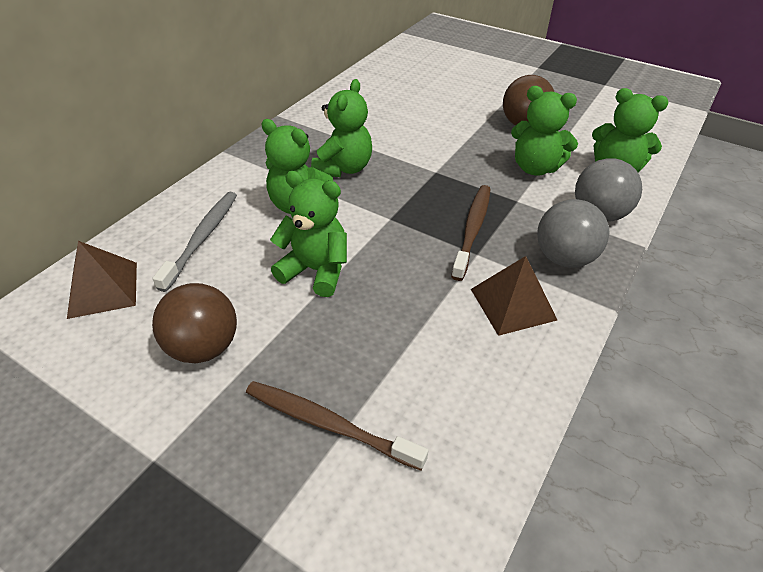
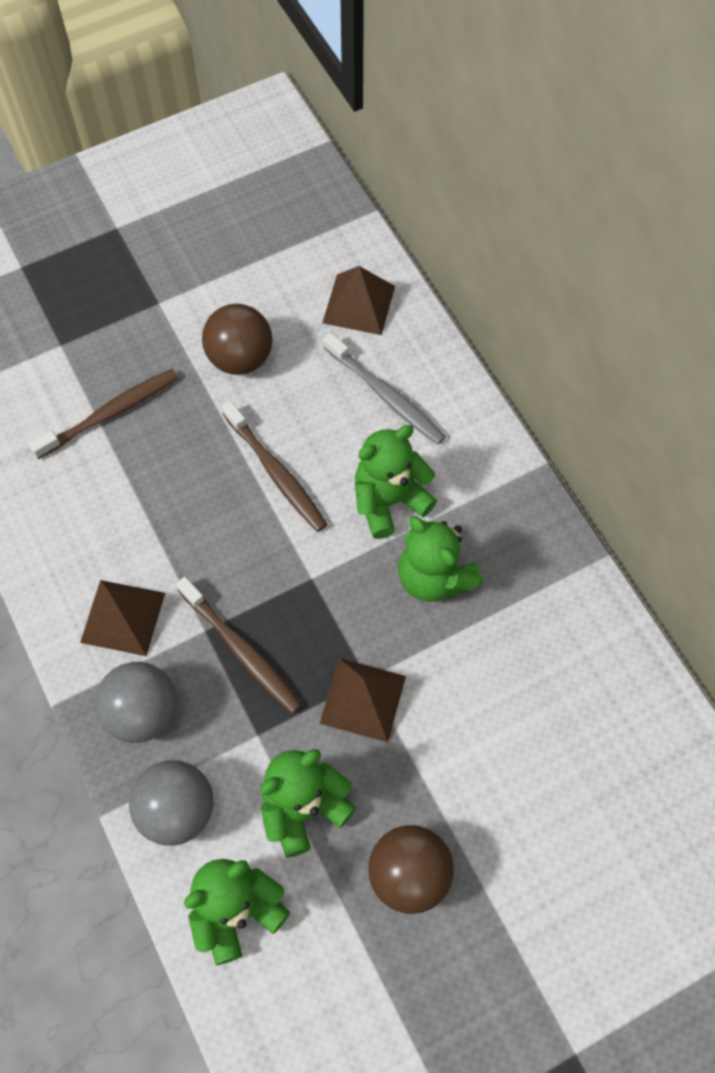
camera: 120 degrees right, 20 degrees up
(316, 270) = (276, 473): green teddy bear -> brown toothbrush
(450, 169) = (362, 699): none -> brown pyramid

